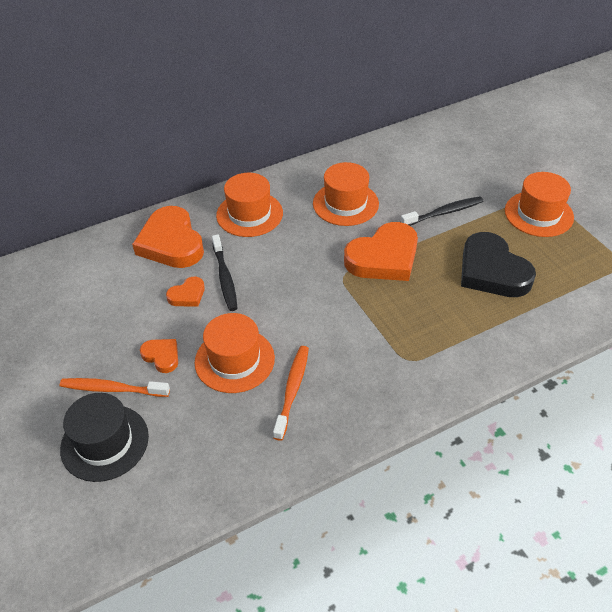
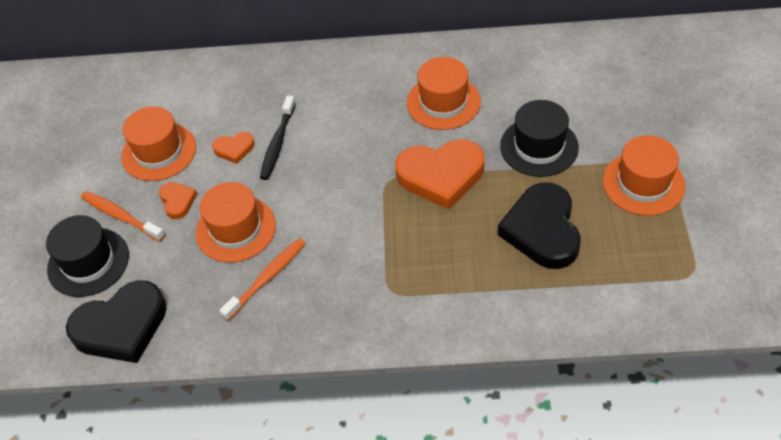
camera: 30 degrees right, 5 degrees up
(171, 243) = (252, 90): orange heart -> none
(179, 487) = (121, 327): none -> black heart
(249, 214) = (342, 83): orange hat -> orange hat (159, 152)
(444, 213) = (539, 146): black toothbrush -> black hat

